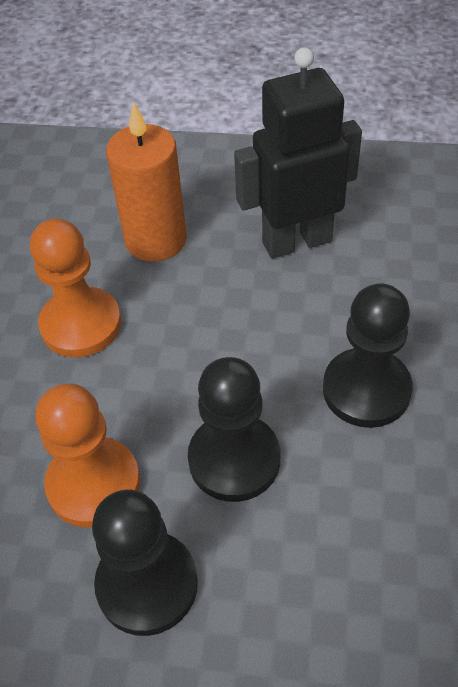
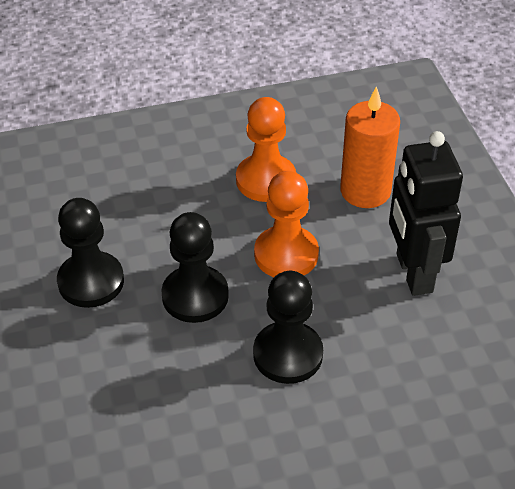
camera: 65 degrees right, 5 degrees down
(93, 484) = (147, 232): orange pawn -> orange pawn (286, 254)
(296, 241) = (413, 273): black robot -> black robot turned 150 degrees counterclockwise

